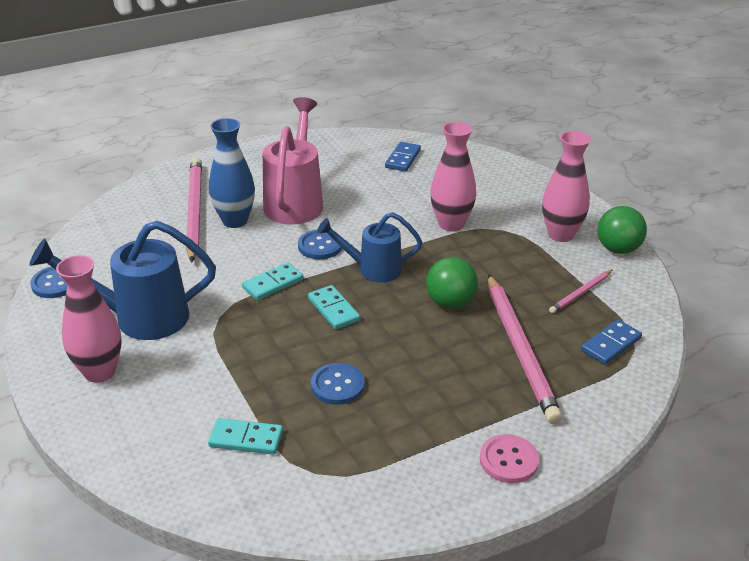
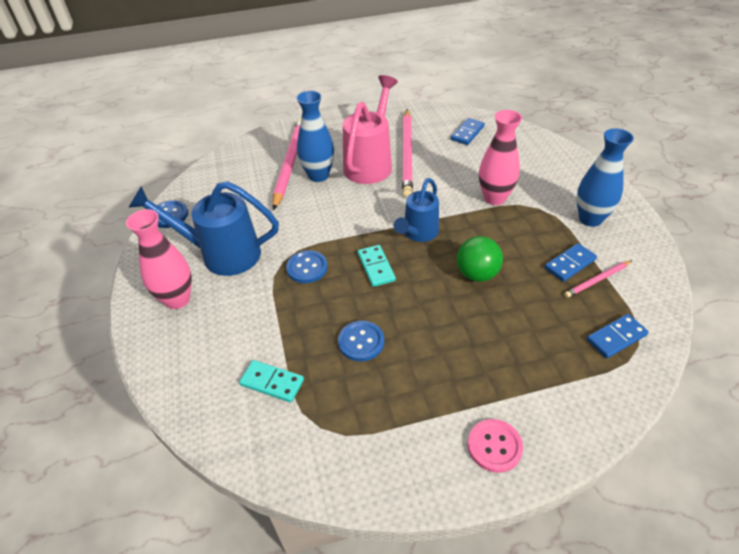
camera: 15 degrees right, 10 degrees up
(273, 284) = (333, 236): turquoise domino -> none
(320, 246) = (380, 206): blue button -> blue button (307, 268)
(373, 269) = (418, 233): blue watering can -> blue watering can turned 75 degrees counterclockwise
(520, 349) = (529, 330): pink pencil -> pink pencil (407, 154)
(548, 281) = (570, 264): none -> blue domino
(561, 234) = (590, 219): pink vase -> blue vase
(618, 249) = (641, 239): green ball -> none

